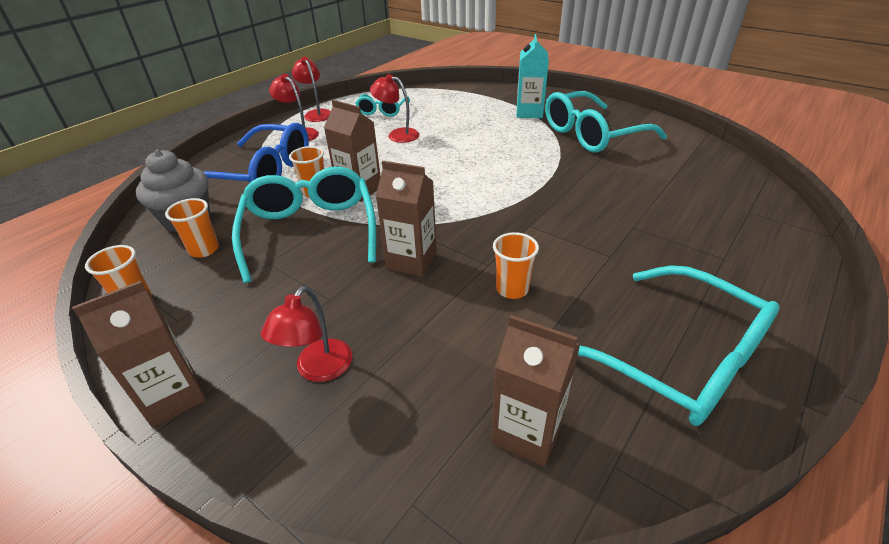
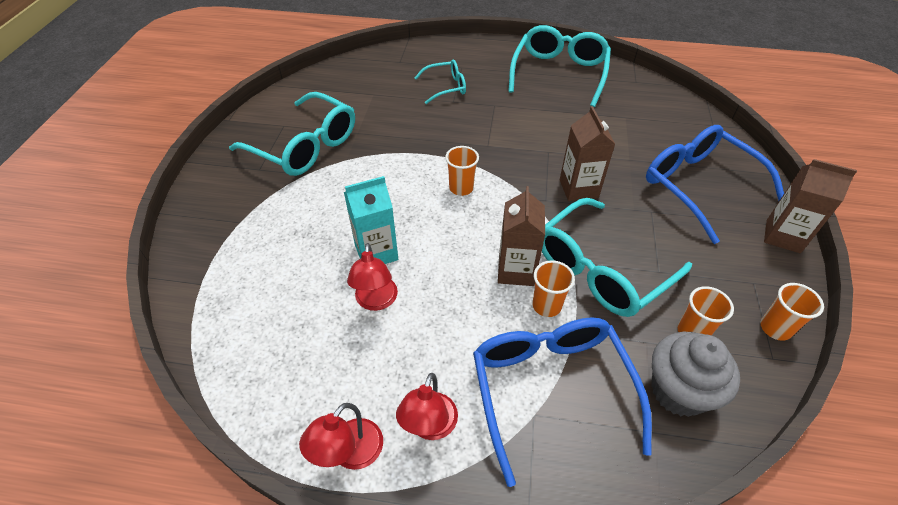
camera: 120 degrees left, 10 degrees up
(318, 370) = (699, 186): red lamp -> blue glasses
(382, 111) = (305, 360): turquoise glasses -> turquoise glasses (446, 87)
(512, 289) = (562, 135): orange cup -> orange cup (461, 188)
(527, 432) = (647, 105): brown carton -> none
(529, 112) = (261, 203): turquoise carton -> turquoise carton (376, 252)

